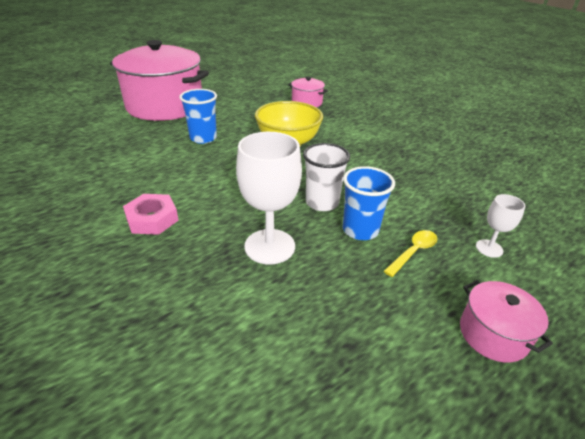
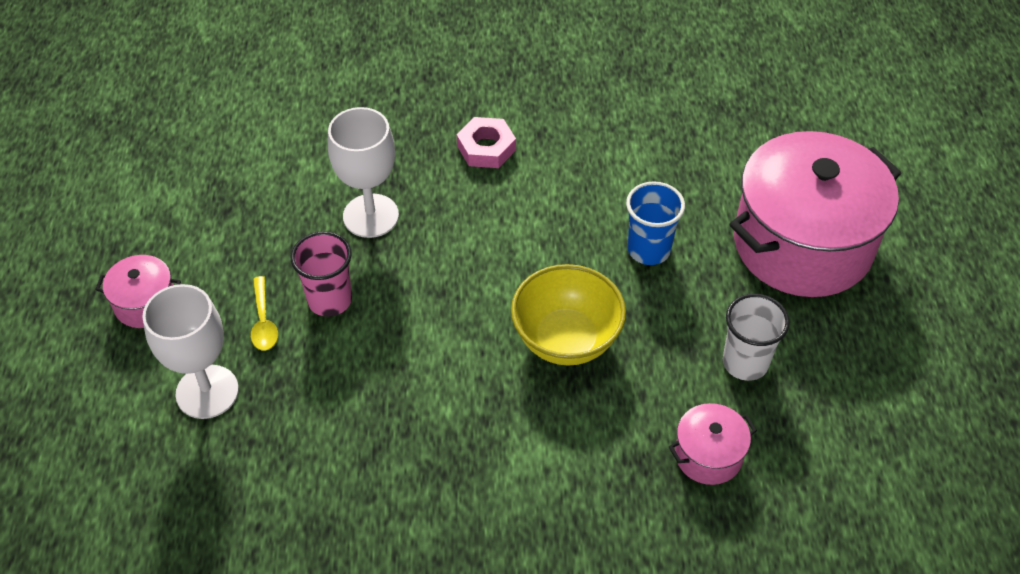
camera: 125 degrees right, 15 degrees up
(322, 203) = (401, 295): white cup -> white cup (745, 362)
(360, 230) = (330, 300): blue cup -> pink cup
(489, 248) = (207, 392): white goblet -> white goblet, size x1.94

